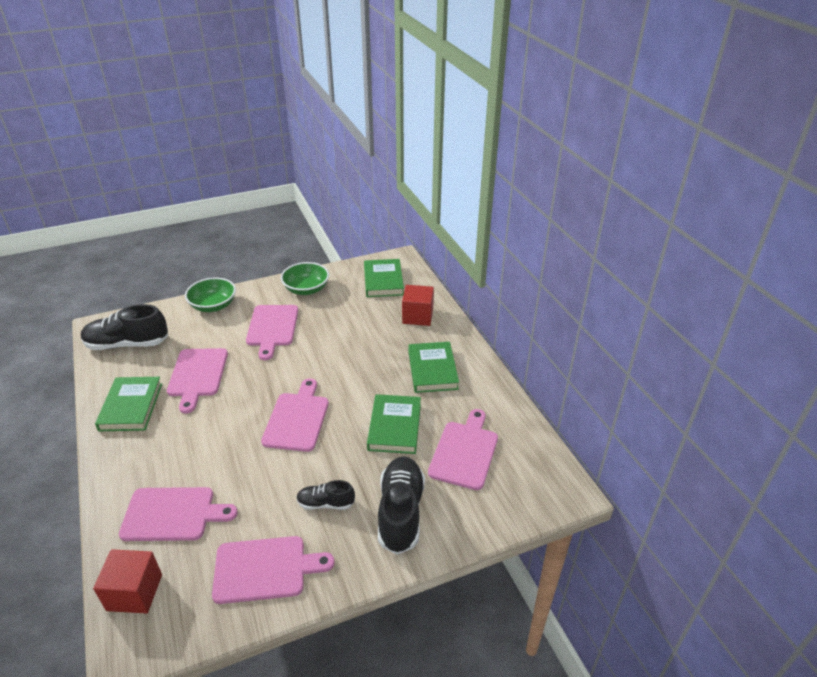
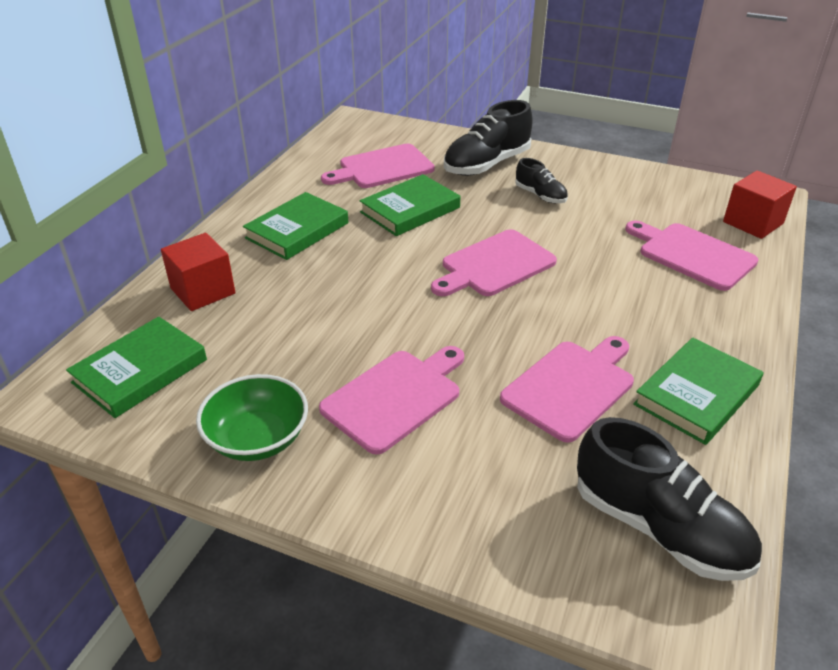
camera: 135 degrees left, 0 degrees up
(213, 305) = (441, 516): green bowl -> none
(265, 569) = (629, 187): pink cutting board -> none

